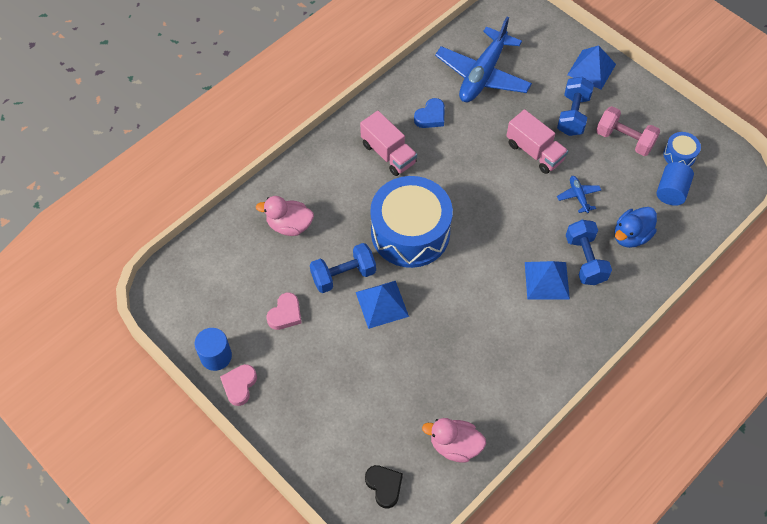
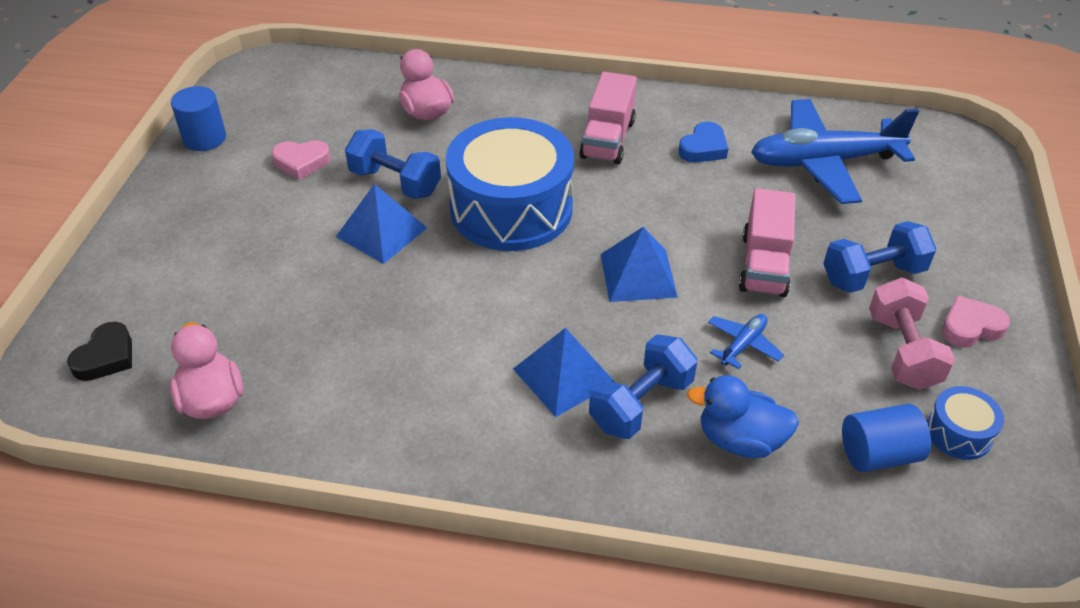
camera: 55 degrees right, 15 degrees down
(239, 385) = (177, 171): pink heart -> pink heart (970, 327)
(430, 116) = (703, 148): blue heart -> blue heart turned 60 degrees counterclockwise
(591, 69) = (975, 259): blue pyramid -> blue pyramid (638, 275)

